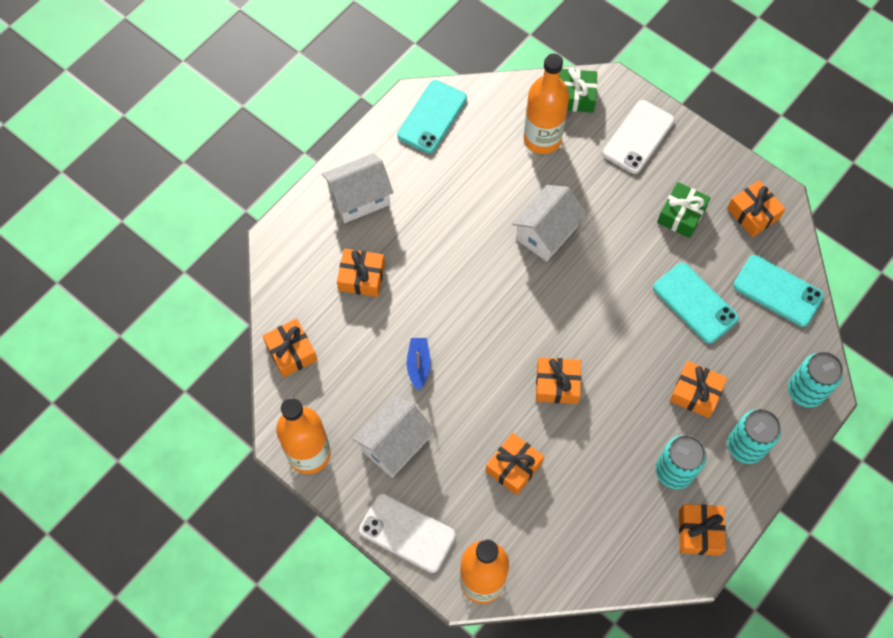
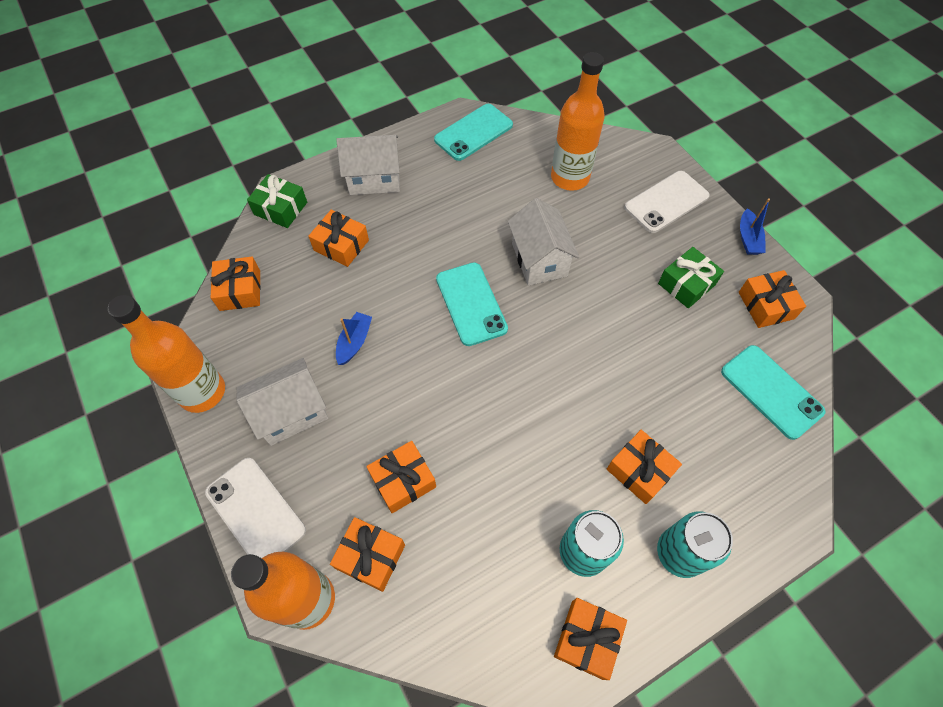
camera: 20 degrees right, 5 degrees down
(546, 233) = (539, 259): white house -> white house turned 75 degrees counterclockwise
(557, 384) = (488, 409): orange gift -> orange gift (370, 556)
(575, 96) = (616, 151): green gift -> green gift (280, 208)
(695, 303) = (672, 374): turquoise phone -> turquoise phone (471, 304)
(720, 152) = (748, 238): none -> blue boat
(805, 391) = (773, 513): turquoise can -> none

